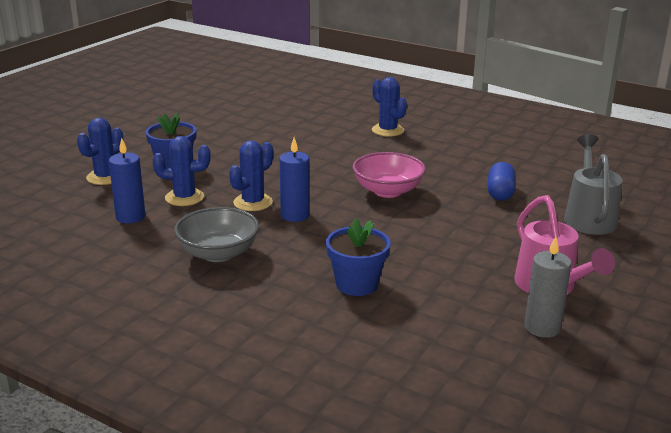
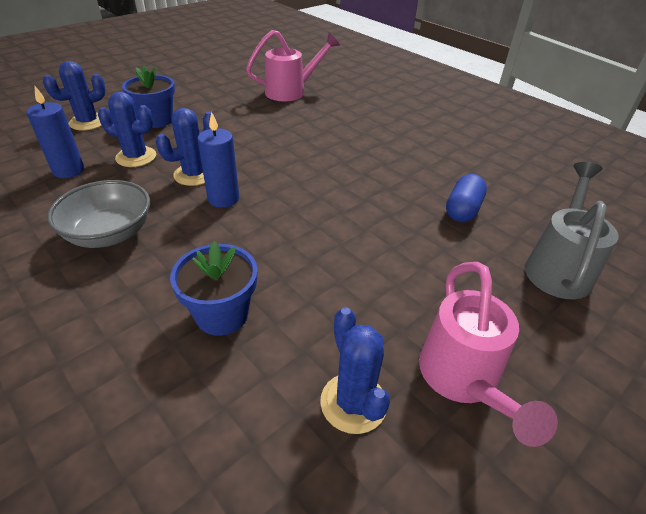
camera: 15 degrees right, 15 degrees up
(286, 123) = (291, 91): none -> pink watering can
(387, 130) = (381, 113): blue cactus -> blue cactus (353, 403)
(388, 191) = (339, 185): pink bowl -> none
(542, 327) = (419, 463): grey candle -> none

